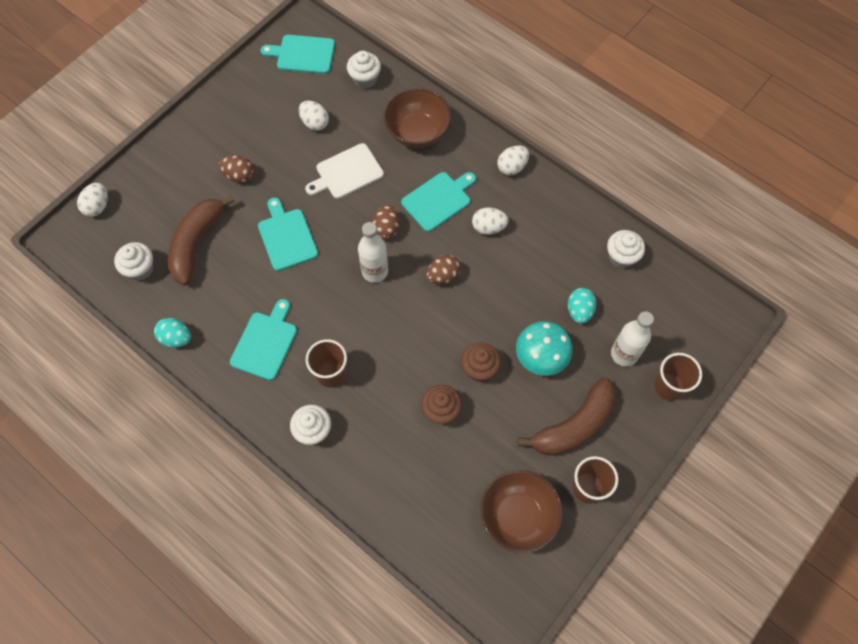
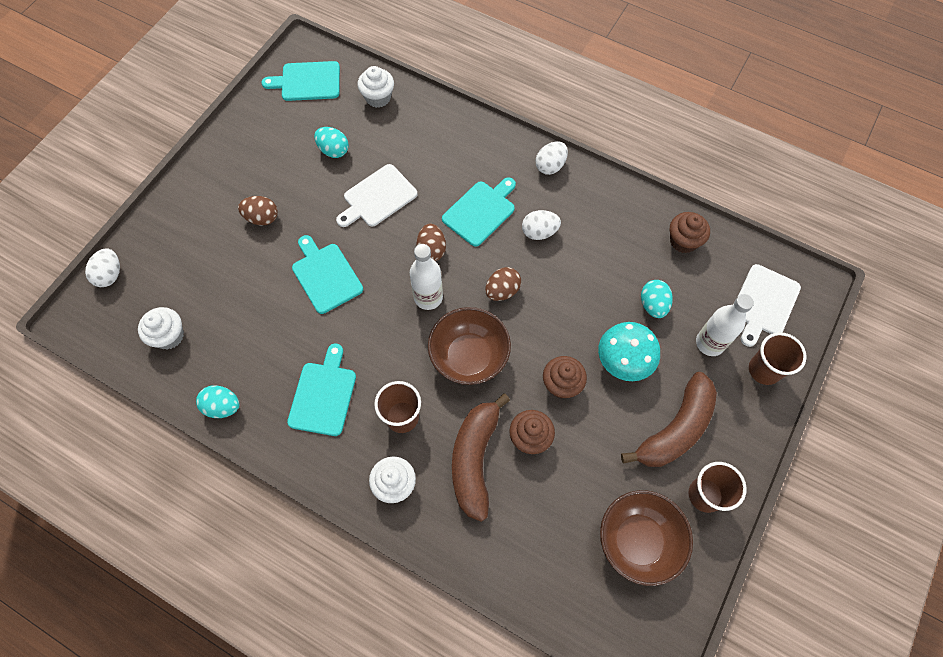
camera: 10 degrees left, 0 degrees up
(197, 243) = (228, 298): brown banana -> brown banana (475, 459)
(315, 123) = (333, 150): white egg -> turquoise egg
(417, 132) = (444, 144): brown bowl -> brown bowl (469, 357)
(621, 256) = (683, 241): white cupcake -> brown cupcake
(684, 326) = (764, 303): none -> white cutting board

